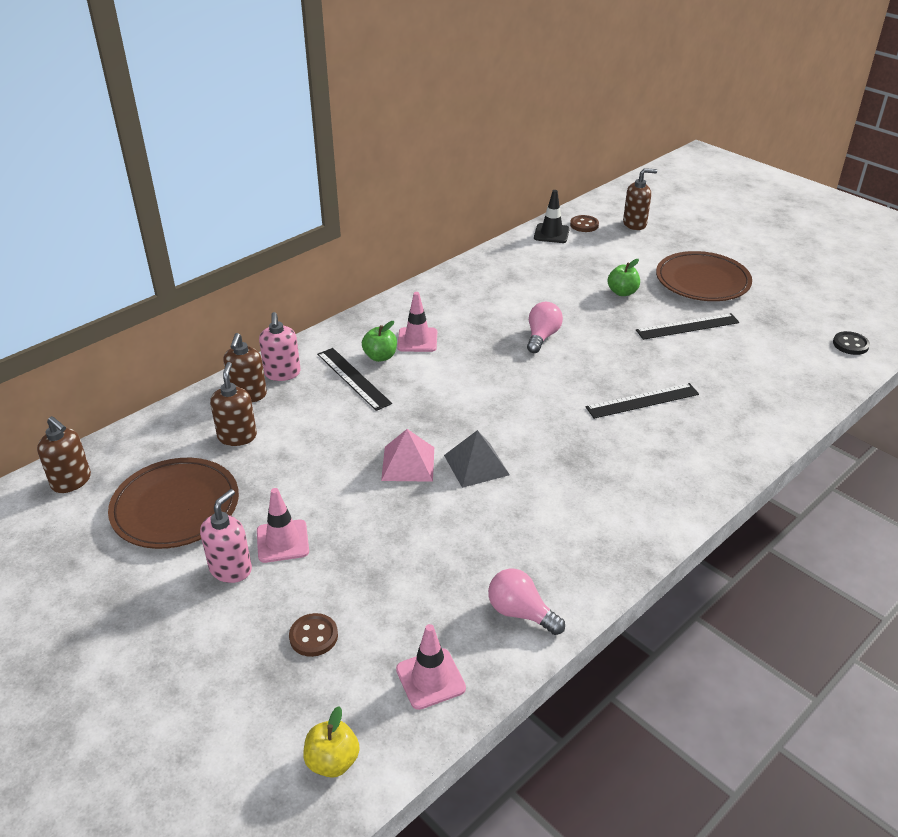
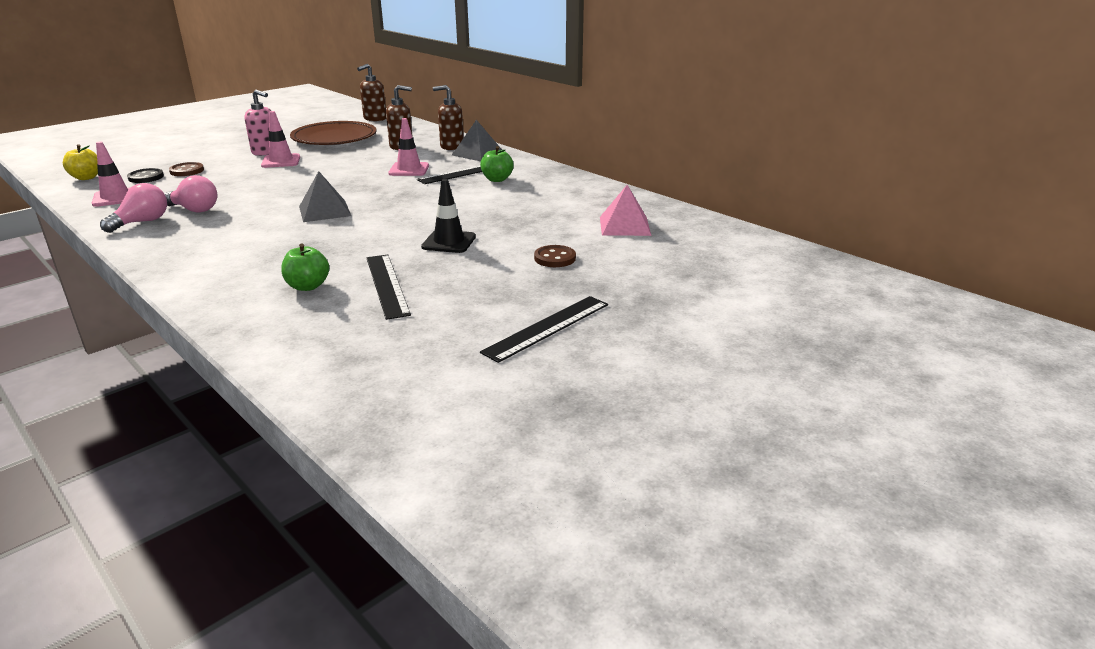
camera: 90 degrees right, 10 degrees down
(282, 373) = (478, 153): pink soap dispenser -> grey pyramid
(408, 463) = (341, 190): pink pyramid -> pink pyramid (624, 226)
(417, 340) = (523, 191): pink traffic cone -> pink traffic cone (409, 170)
(542, 337) = (525, 240): pink light bulb -> pink light bulb (194, 210)
(551, 233) = (783, 254): black traffic cone -> black traffic cone (449, 242)
(584, 225) = (824, 275): brown button -> brown button (555, 258)
(622, 292) = (634, 289): green apple -> green apple (308, 286)
(635, 224) = (855, 313): brown soap dispenser -> none
(687, 326) = (547, 328): black ruler -> black ruler turned 60 degrees clockwise
(702, 281) = (683, 353): brown plate -> none
(850, 344) = (484, 482): black button -> black button (146, 177)

